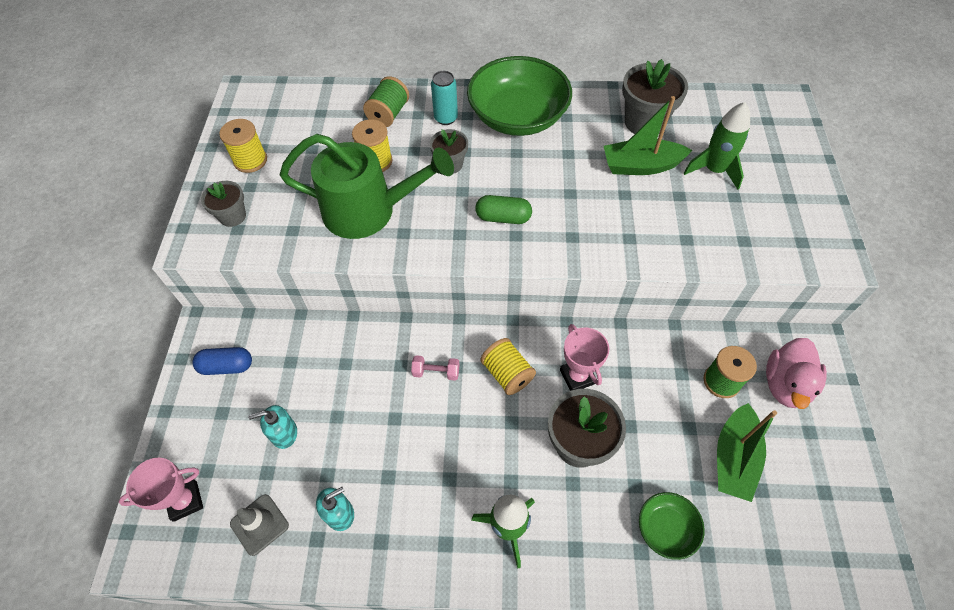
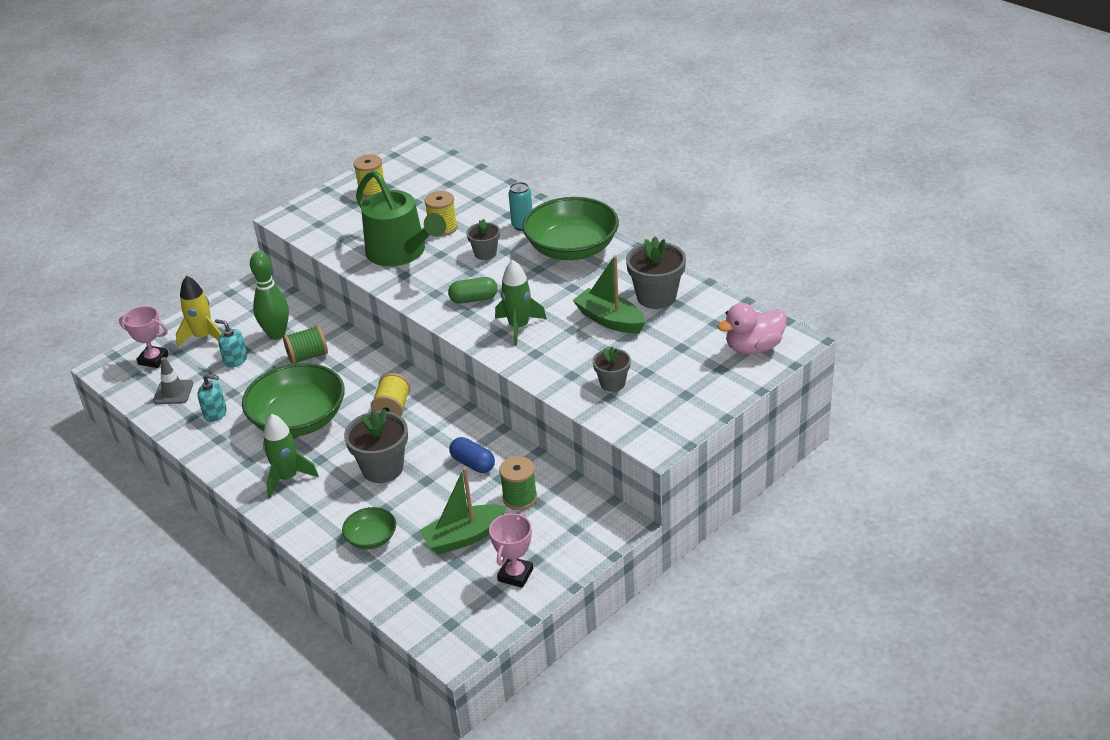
camera: 45 degrees right, 20 degrees down
(213, 431) = (203, 337): none -> yellow rocket
(227, 366) = (248, 310): blue capsule -> blue capsule (473, 463)
(233, 216) = (324, 215): grey flower pot -> grey flower pot (612, 383)
(293, 373) = (277, 334): none -> green bowling pin
(388, 114) = (489, 205): green spool -> green spool (307, 356)
(436, 372) = (353, 382): pink dumbbell -> none
(436, 453) = (299, 420): none -> green bowl
(503, 218) = (474, 299): green capsule -> green capsule turned 60 degrees counterclockwise
(577, 376) = (432, 437): pink trophy -> pink trophy (515, 575)
(714, 170) = (658, 350): green rocket -> green rocket (519, 327)
(786, 385) = (560, 528): pink duck -> pink duck (753, 347)

